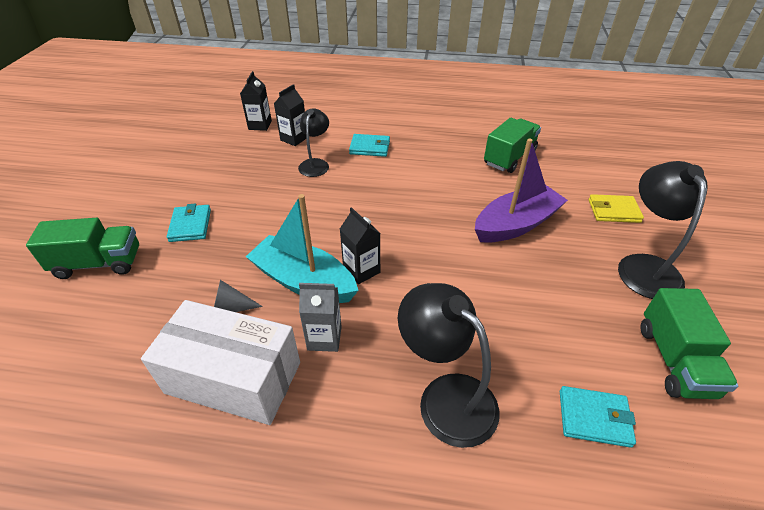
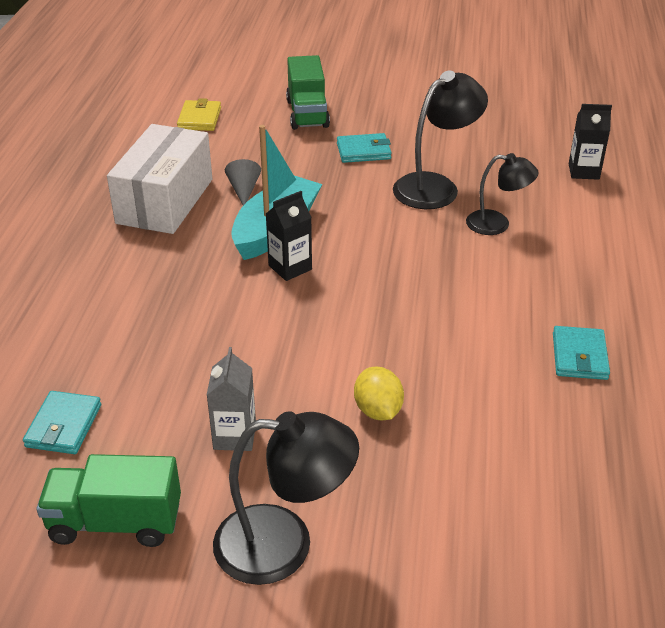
camera: 90 degrees right, 5 degrees down
(294, 139) = (556, 202): black carton -> none
(324, 338) = (199, 246): grey carton -> grey carton (234, 436)
(370, 147) = (552, 270): turquoise wallet -> turquoise wallet (579, 356)
(446, 396) = (116, 322): black lamp -> black lamp (435, 186)
(509, 158) = (562, 428): green truck -> none
(516, 224) = (378, 410): purple boat -> yellow lemon
(613, 211) = (421, 543): yellow wallet -> yellow wallet (199, 119)

